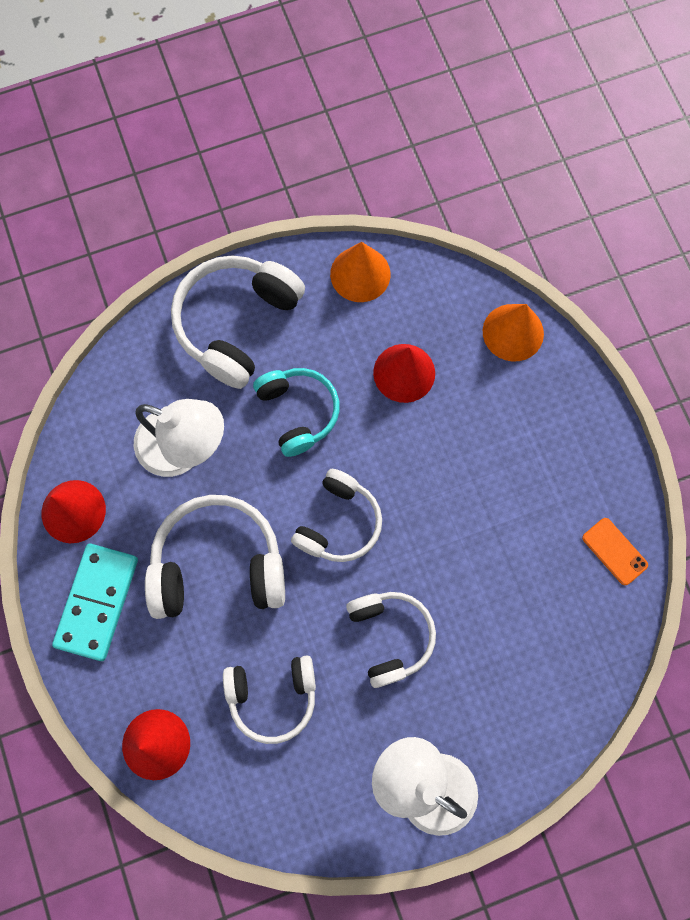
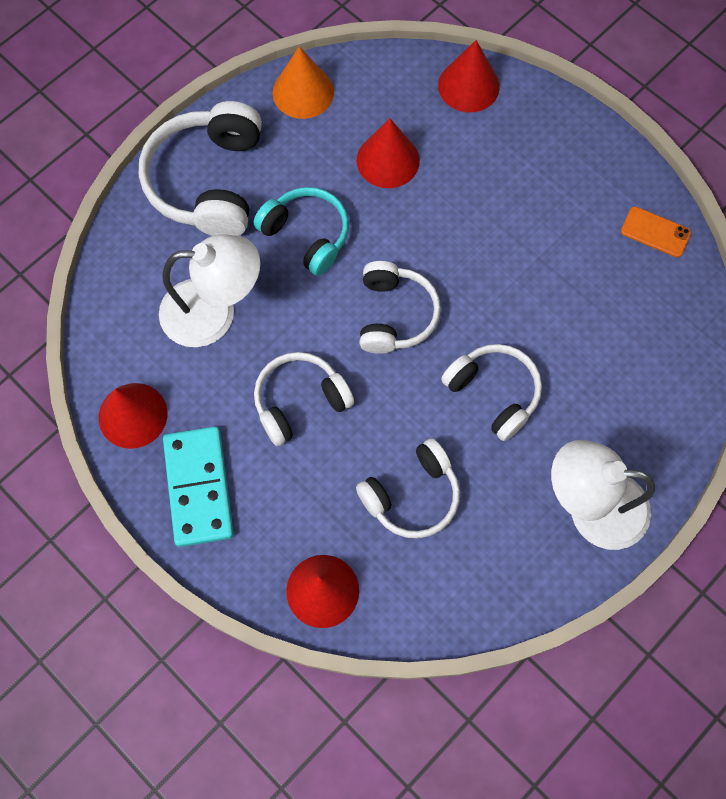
camera: 25 degrees left, 5 degrees down
(218, 564) = (300, 401): white headphones -> white headphones, size x0.66
(513, 332) = (468, 86): orange cone -> red cone

